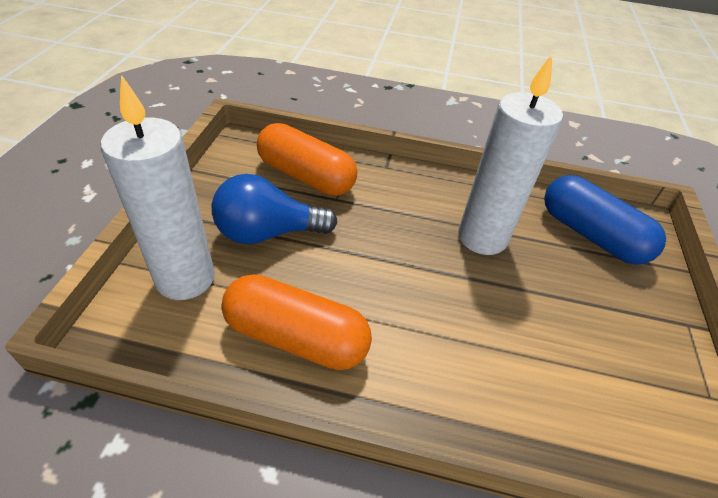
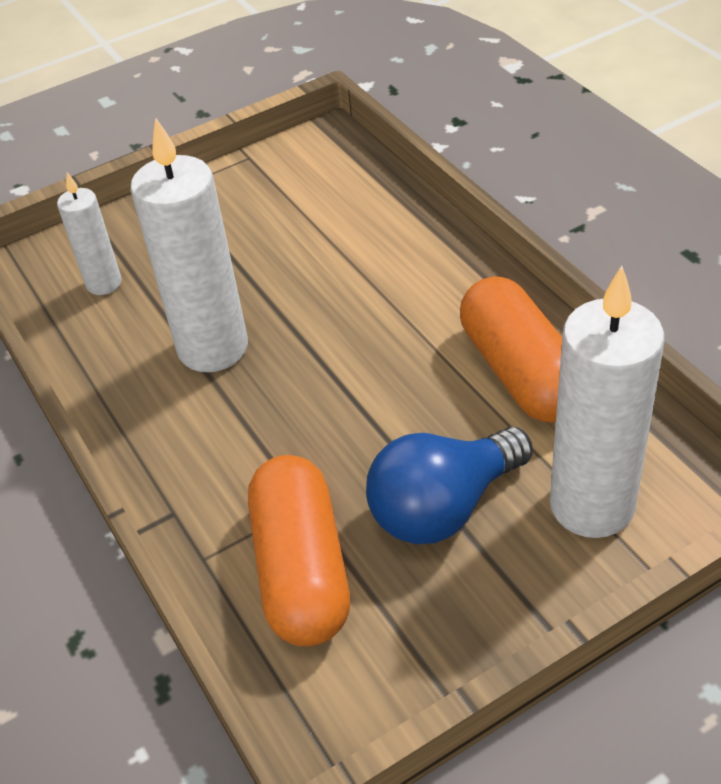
camera: 125 degrees left, 0 degrees up
(268, 233) = (444, 507): blue light bulb -> blue light bulb turned 105 degrees clockwise
(591, 235) = (104, 283): blue capsule -> white candle

